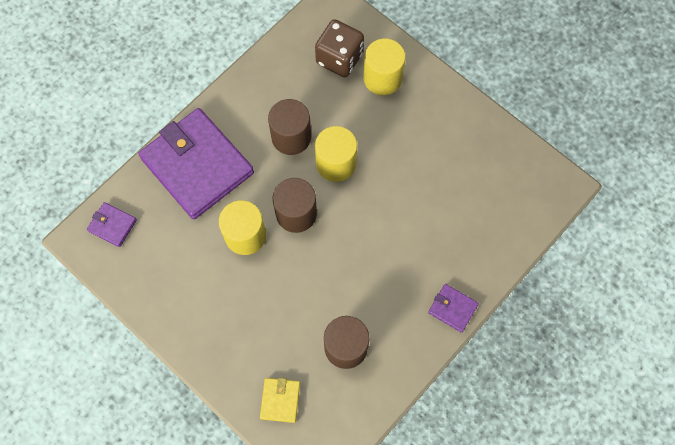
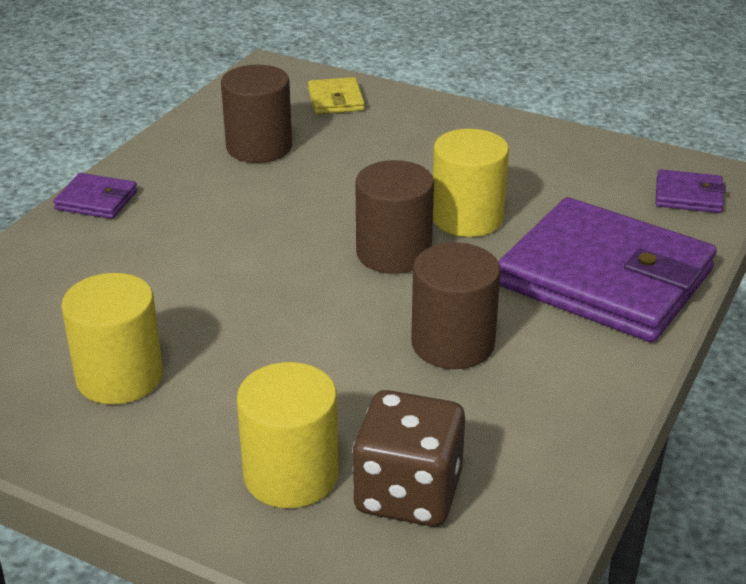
camera: 165 degrees right, 35 degrees down
(336, 163) = (347, 323): yellow cylinder -> yellow cylinder (119, 377)

